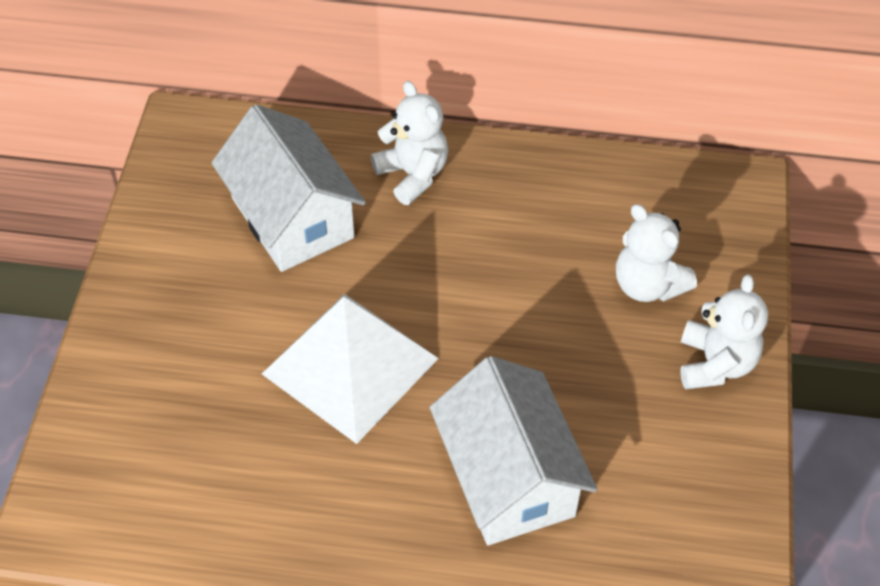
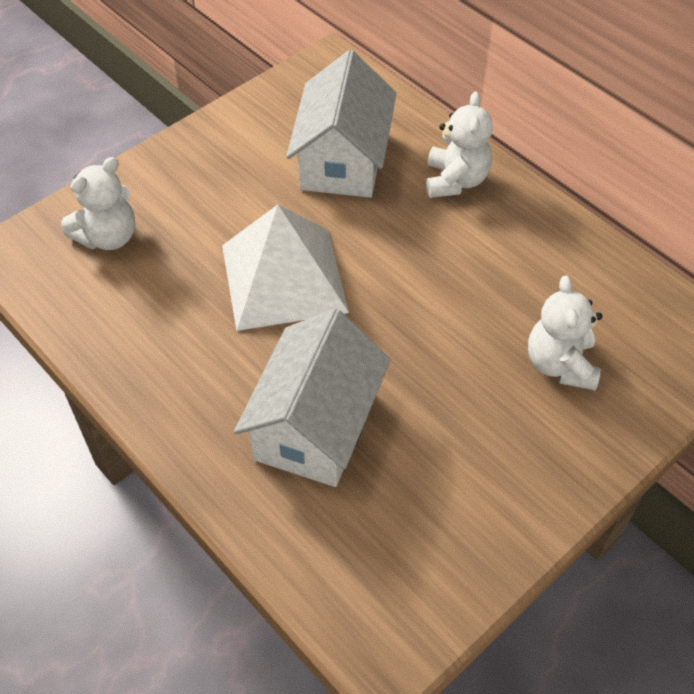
camera: 40 degrees right, 0 degrees up
(715, 363) = (558, 457): white teddy bear -> white teddy bear (108, 237)

